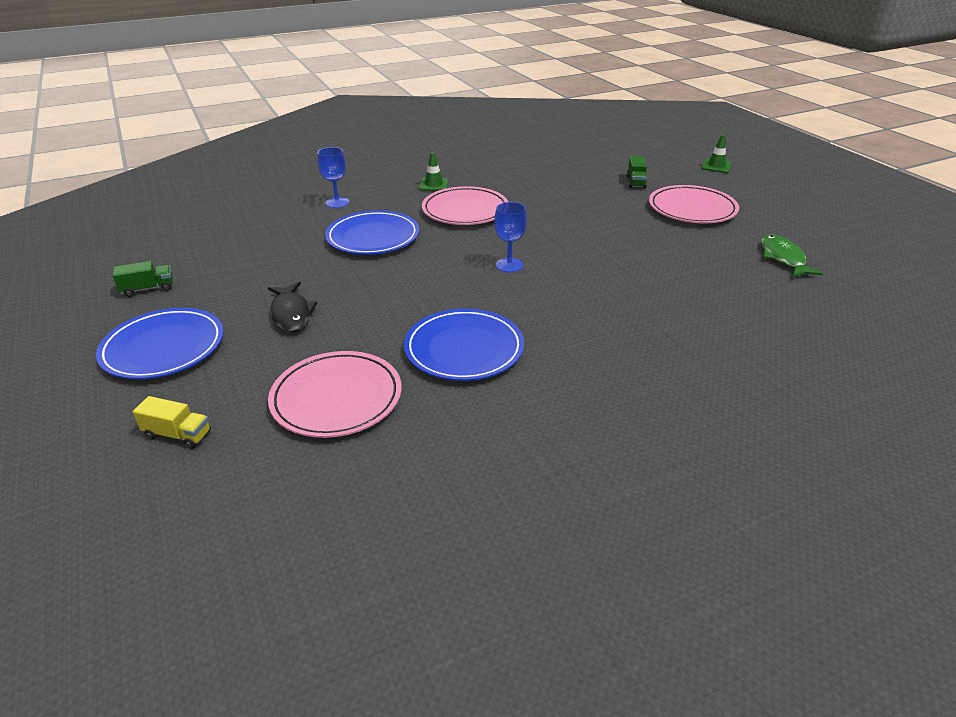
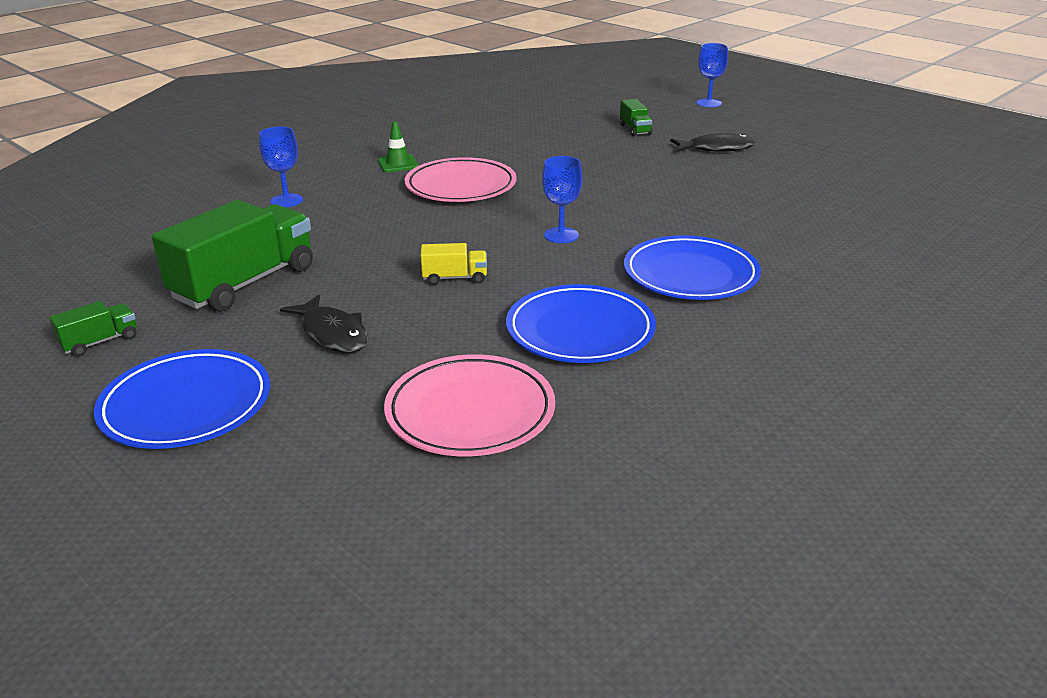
camera: 20 degrees left, 5 degrees down
(178, 435) = (295, 496): yellow truck -> yellow truck (455, 278)
(264, 263) = (244, 283): none -> green truck
(373, 237) = (368, 232): blue plate -> blue plate (690, 274)
(692, 209) = (716, 148): pink plate -> black fish
(716, 166) = (708, 103): green traffic cone -> blue goblet
(783, 258) = (844, 182): green fish -> none

